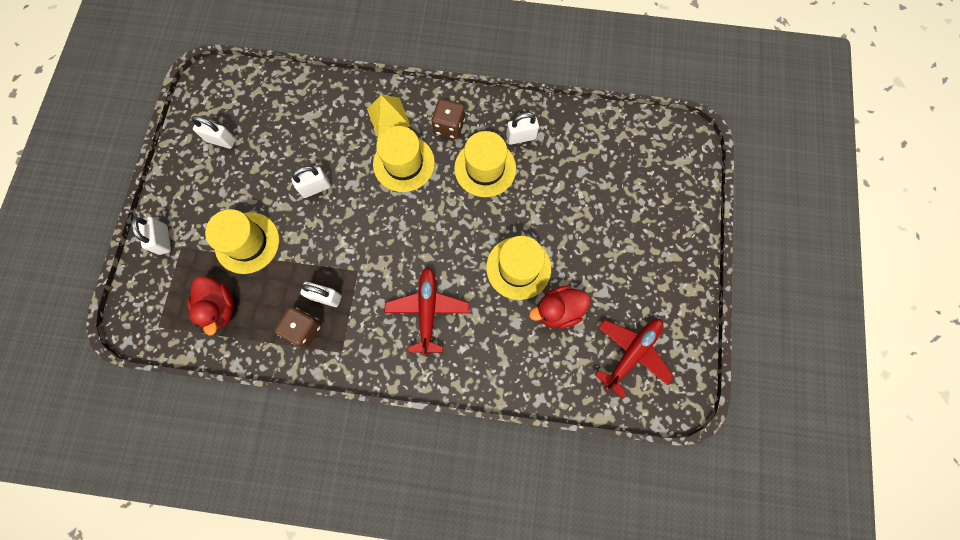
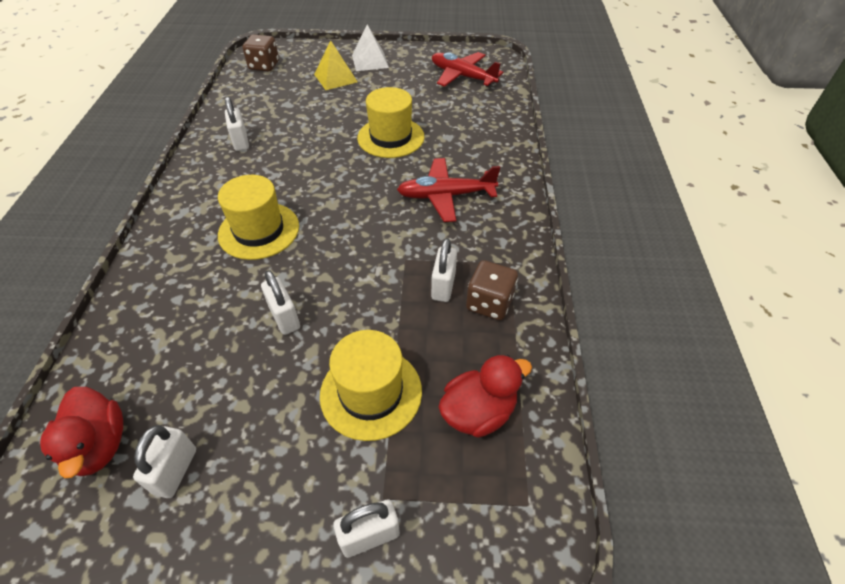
camera: 95 degrees left, 25 degrees down
(388, 117) = (186, 251): yellow pyramid -> yellow pyramid (335, 78)
(449, 126) = (214, 195): brown dice -> brown dice (264, 66)
(485, 168) = (275, 165): yellow hat -> none
(558, 310) = (431, 113): red duck -> red duck (99, 445)
(666, 252) = (370, 61): none -> white pyramid

